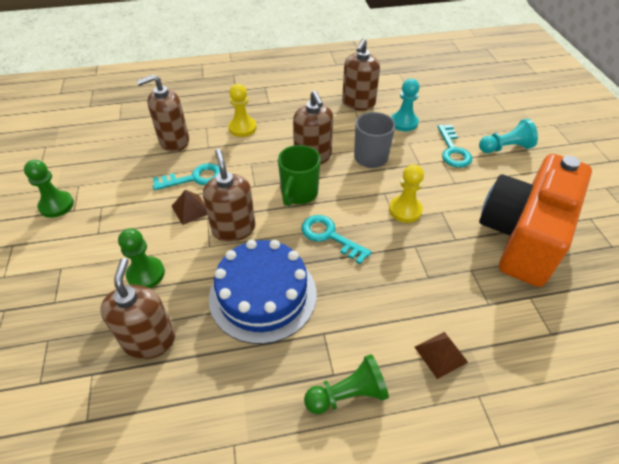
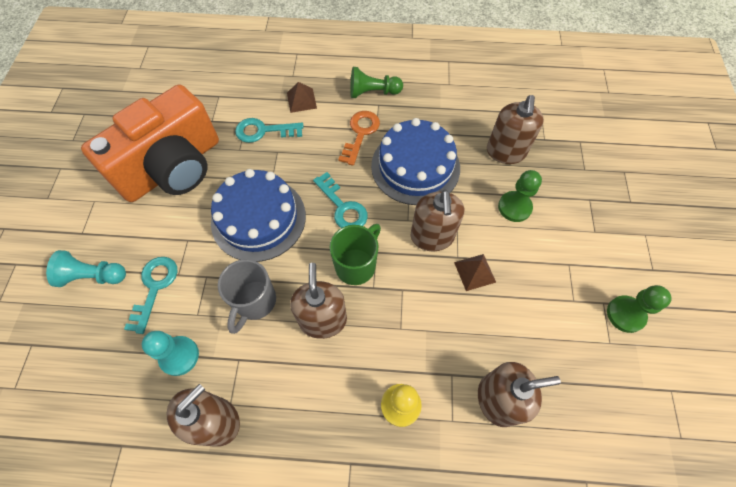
camera: 165 degrees left, 15 degrees up
(194, 178) = (471, 319): turquoise key -> turquoise key (264, 131)
(341, 322) = (360, 134): none -> orange key
(405, 210) = (258, 218): yellow pawn -> blue cake

